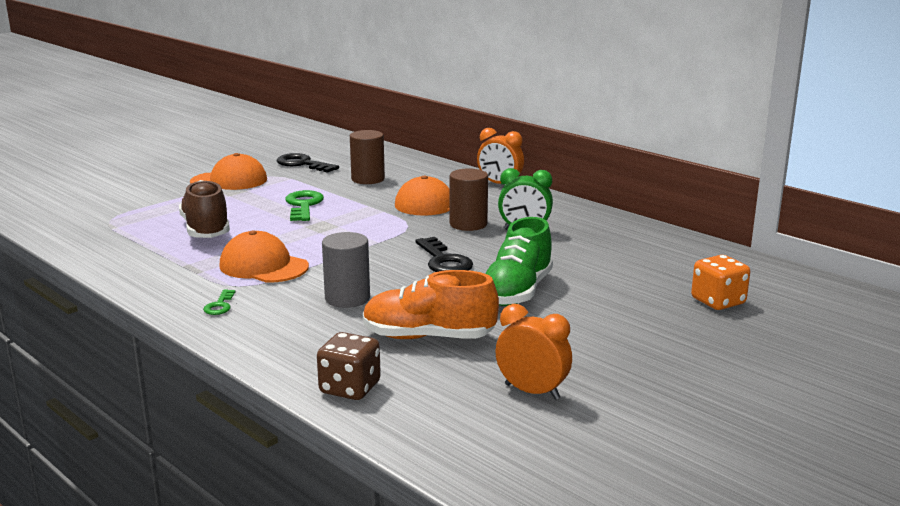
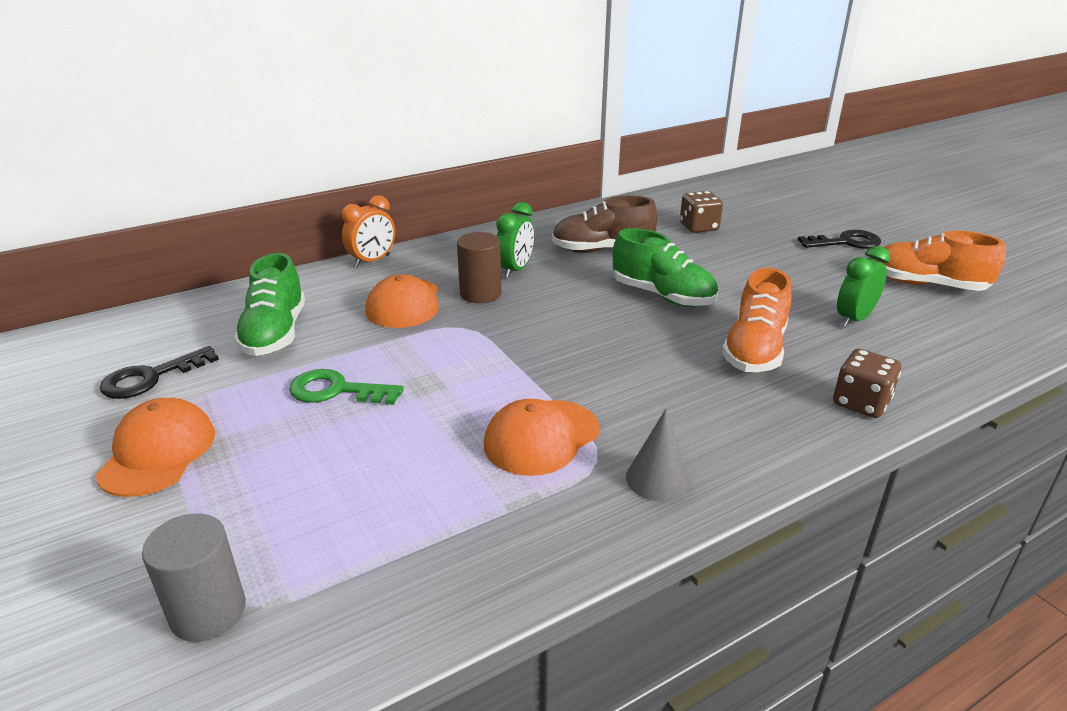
camera: 75 degrees left, 10 degrees up
(206, 230) = (376, 484): brown shoe -> brown shoe (602, 250)
(220, 306) = (657, 479): green key -> grey cone
(347, 298) = (656, 385): grey cylinder -> grey cylinder (208, 612)
(368, 179) = (275, 334): brown cylinder -> green shoe
(444, 261) = (576, 320): black key -> black key (846, 242)
(532, 391) = (853, 319): orange clock -> green clock
(676, 450) = (927, 285): none -> orange shoe
(718, 301) = (698, 227): orange dice -> brown dice

